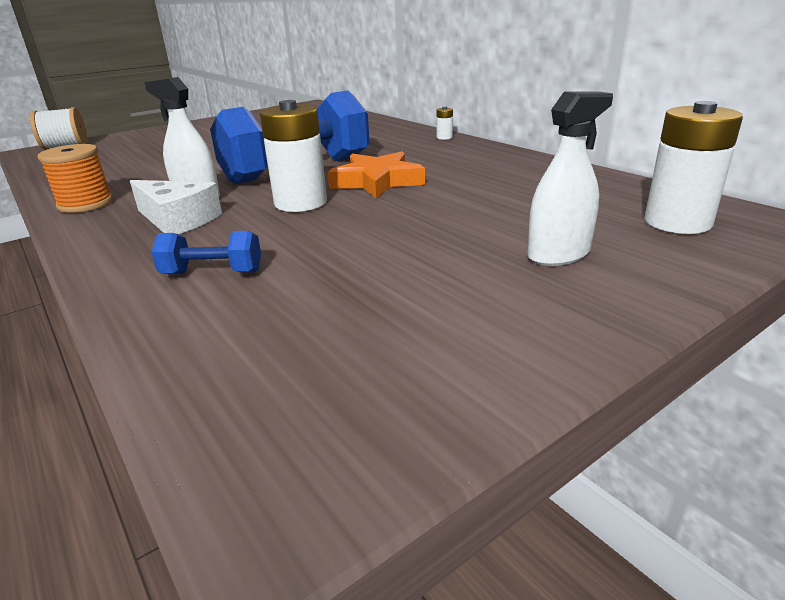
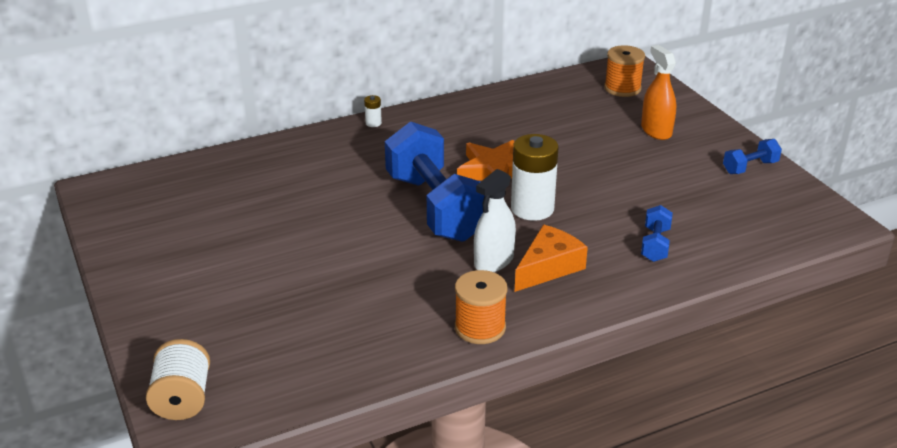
camera: 80 degrees left, 5 degrees up
(177, 220) = (548, 267): white cheese -> orange cheese
(491, 350) = (750, 167): none -> blue dumbbell
(558, 254) = (656, 131): white spray bottle -> orange spray bottle
(677, 222) = (622, 88): white battery -> orange spool

